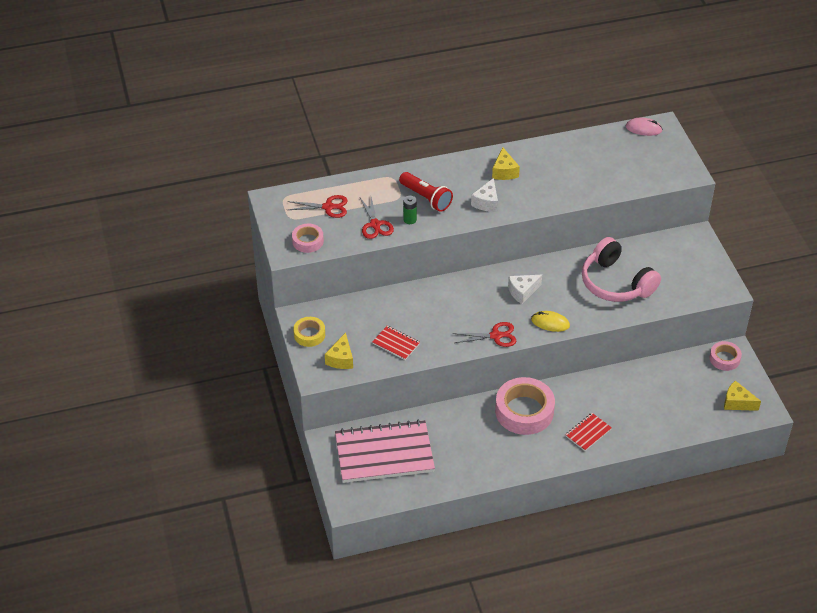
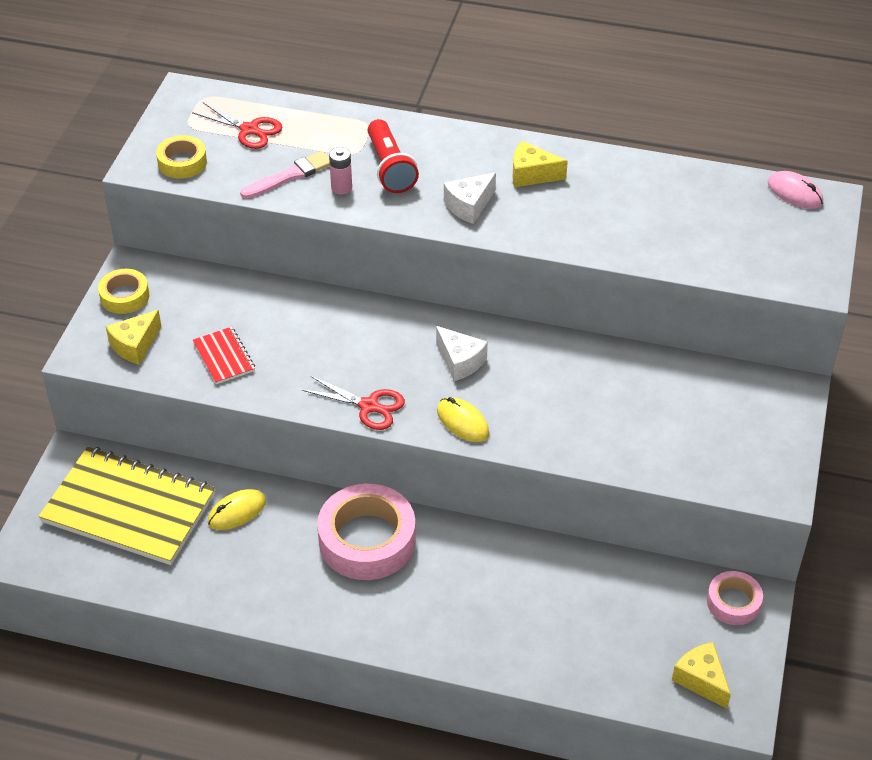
camera: 30 degrees right, 0 degrees up
(308, 241) = (182, 162): pink tape -> yellow tape
(375, 224) = (289, 176): red scissors -> pink brush
(384, 453) = (129, 508): pink notebook -> yellow notebook
(410, 220) = (341, 187): green battery -> pink battery
(444, 428) = (237, 512): none -> yellow mouse
(504, 171) = (531, 174): yellow cheese -> yellow cheese turned 75 degrees clockwise
(522, 292) = (460, 361): white cheese -> white cheese turned 135 degrees counterclockwise
(588, 433) = (433, 615): red notebook -> none
(616, 283) = (609, 407): pink headphones -> none

